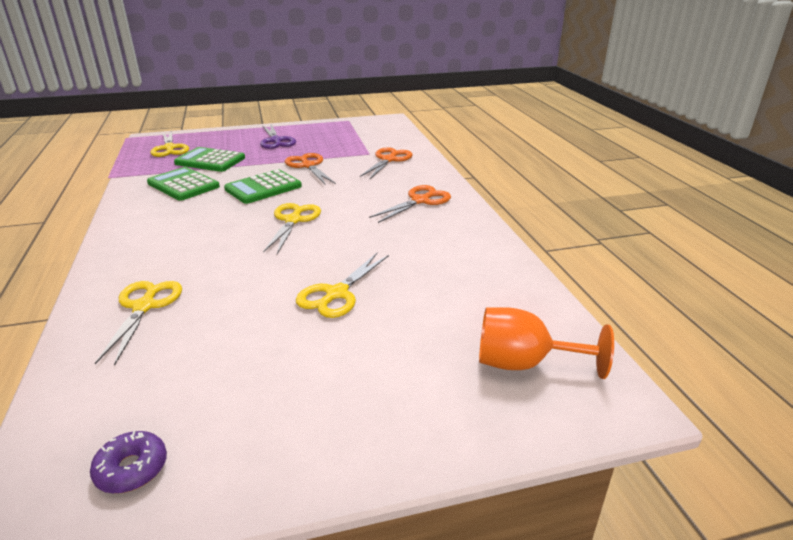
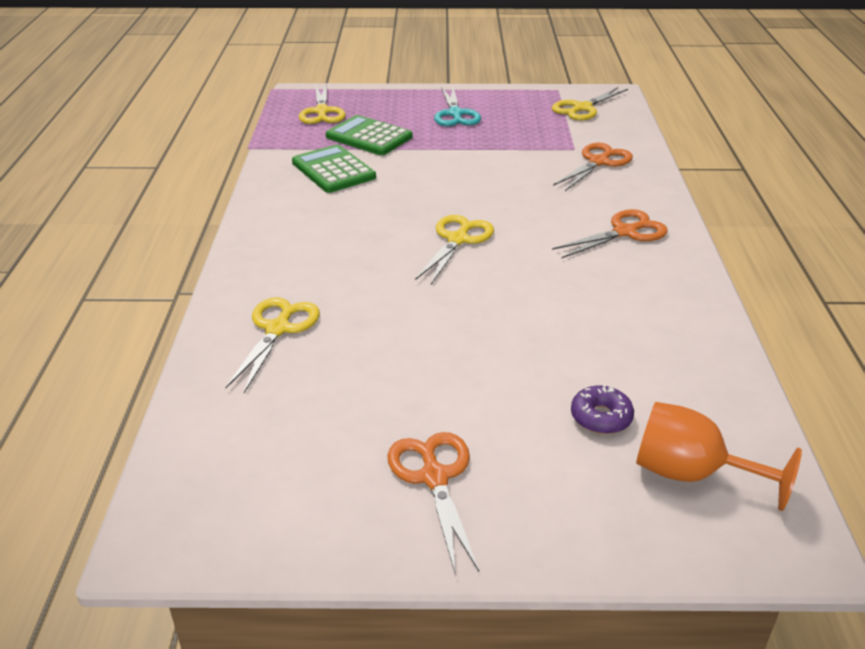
camera: 15 degrees right, 5 degrees up
(132, 469) = (255, 505): purple donut -> purple donut (601, 417)
(263, 188) = (428, 186): green calculator -> none
(276, 141) = (455, 114): purple scissors -> turquoise scissors
(308, 166) = (490, 159): orange scissors -> orange scissors (434, 477)
(336, 294) = (491, 348): yellow scissors -> yellow scissors (582, 108)

